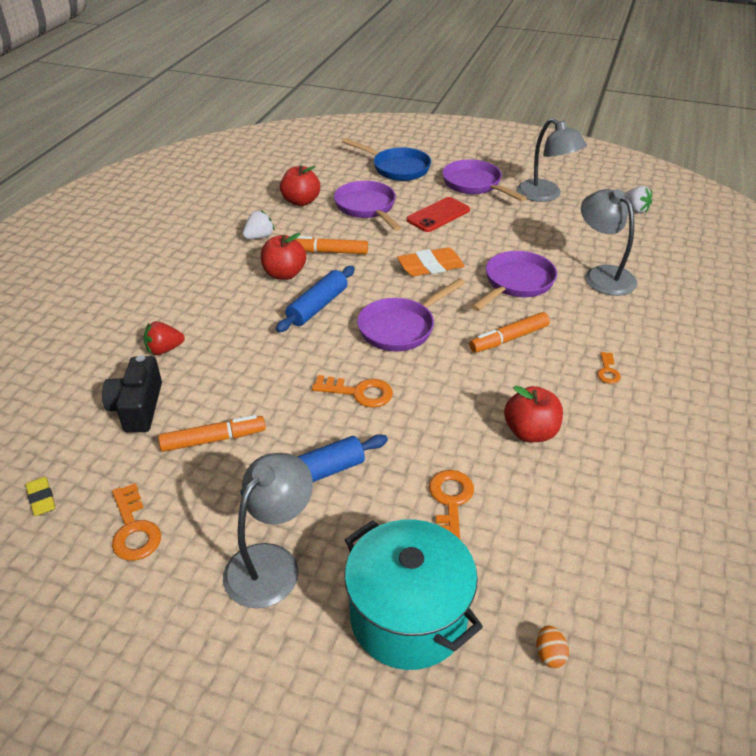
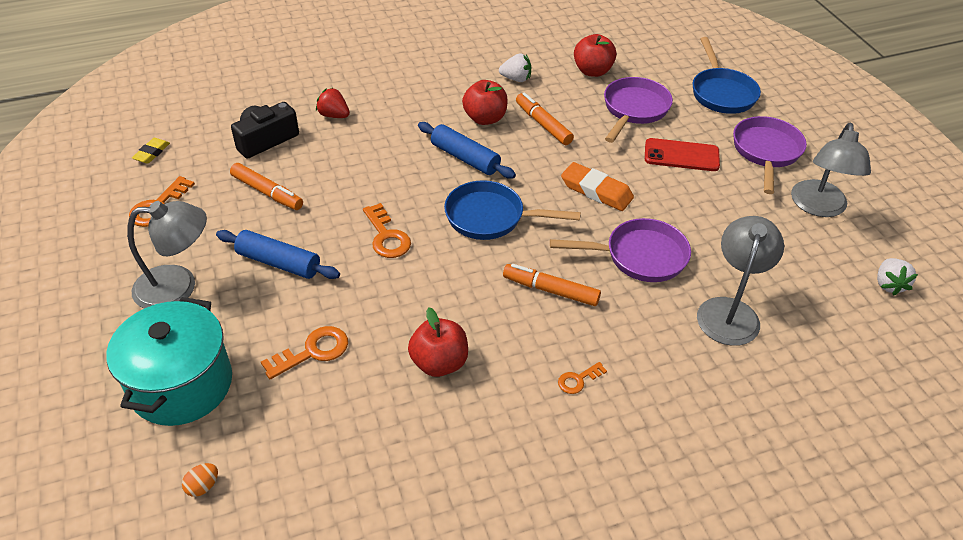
camera: 50 degrees right, 5 degrees up
(317, 306) = (465, 158): blue rolling pin -> blue rolling pin turned 45 degrees clockwise
(401, 328) = (491, 217): purple pan -> blue pan

